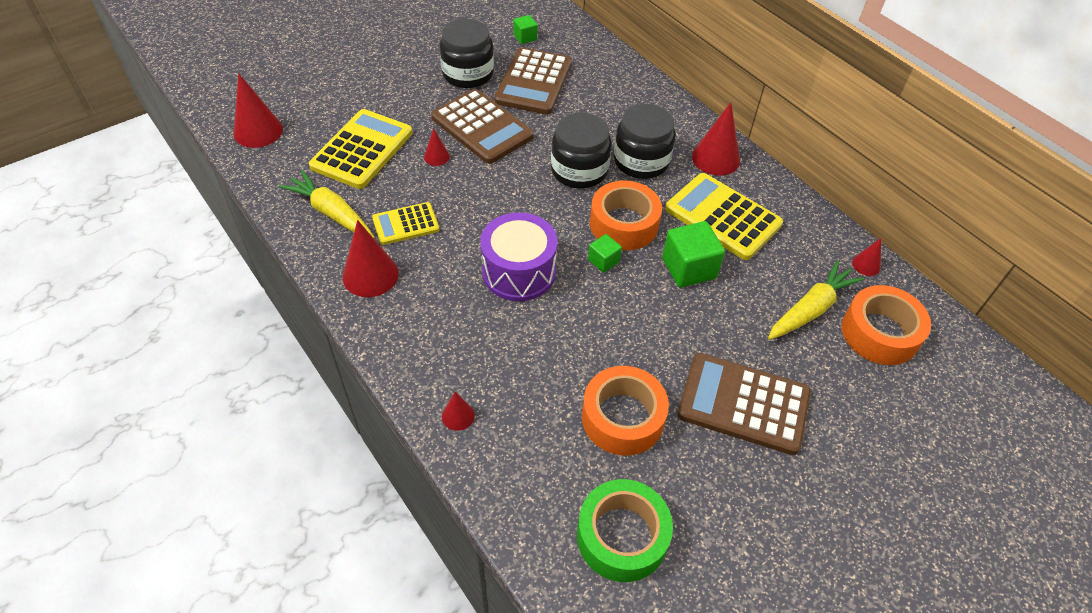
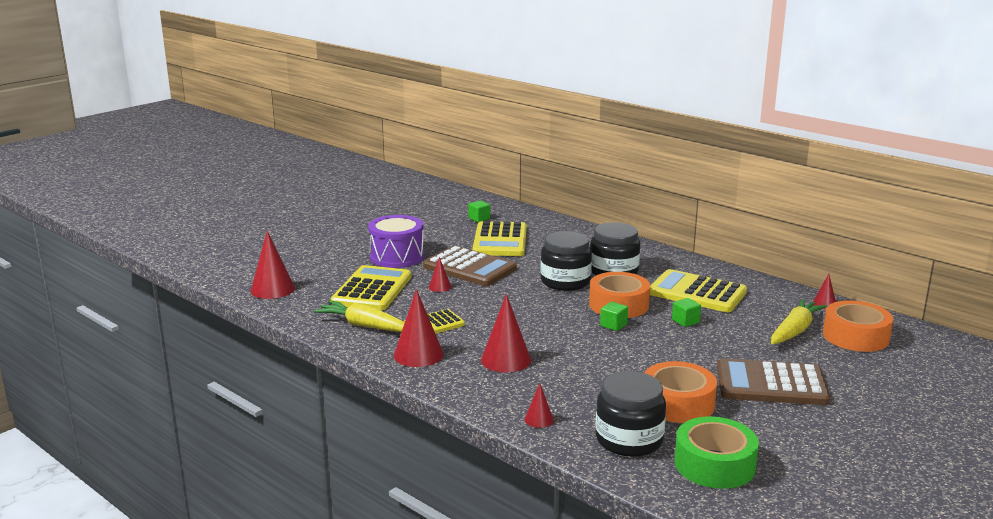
camera: 10 degrees left, 30 degrees down
(468, 74) = (441, 241): black jar -> black jar (629, 440)
(519, 272) = (546, 338): purple drum -> purple drum (397, 257)
(533, 82) = (500, 240): brown calculator -> yellow calculator
(688, 268) = (685, 321): green cube -> green cube, size x0.55
(716, 158) = (673, 264): red cone -> red cone (506, 360)

